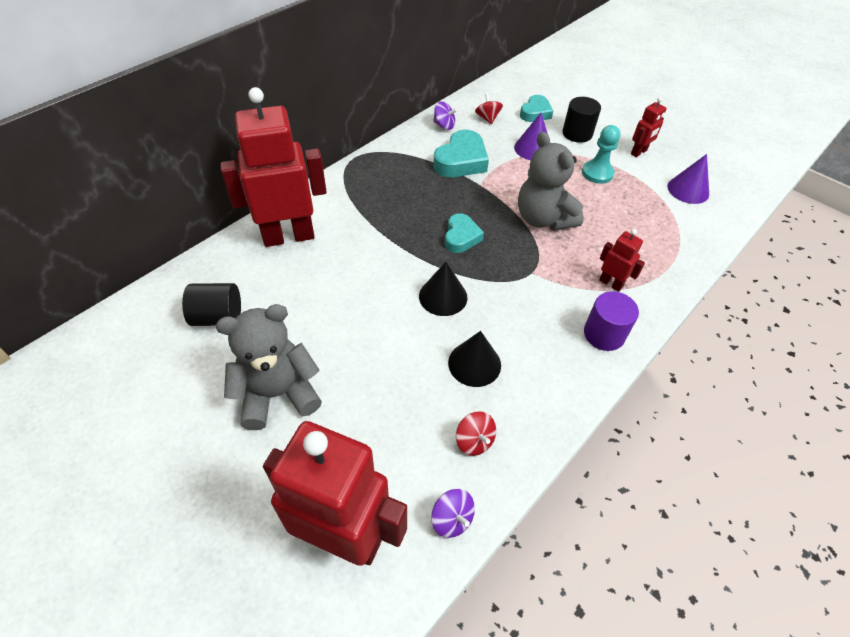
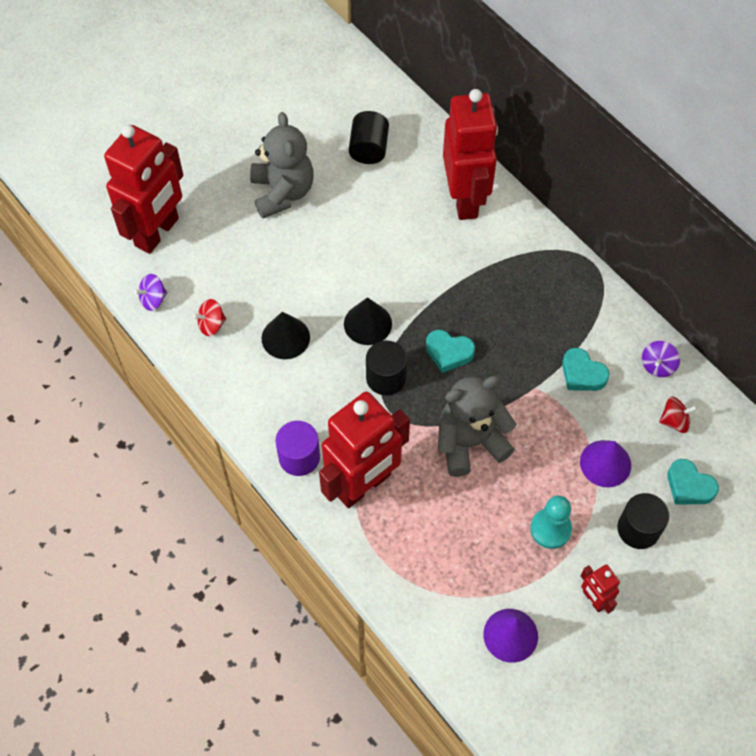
camera: 100 degrees right, 10 degrees up
(461, 161) = (582, 374): turquoise heart -> turquoise heart, size x0.65
(498, 277) = (386, 378): none -> black cylinder
(611, 283) = (363, 485): red robot -> red robot, size x2.27

